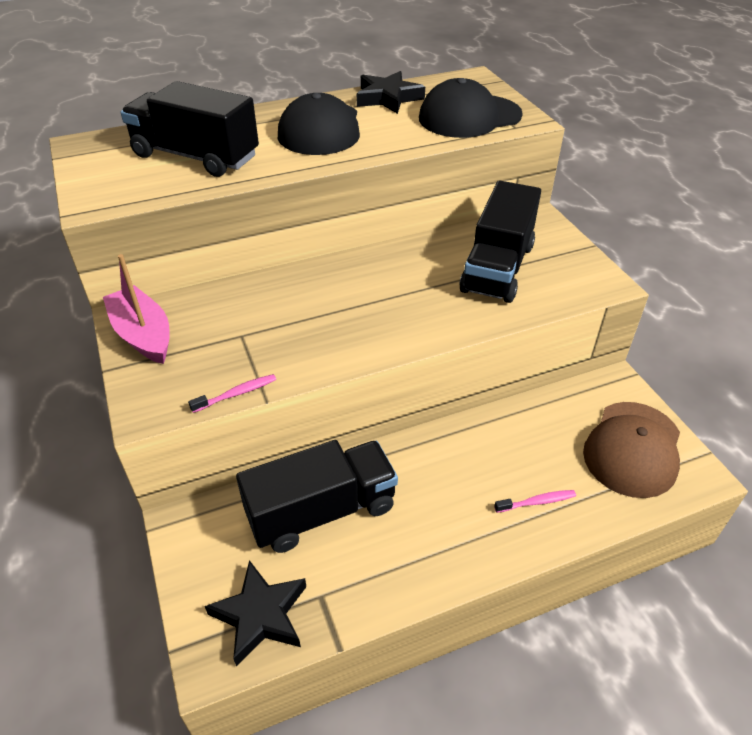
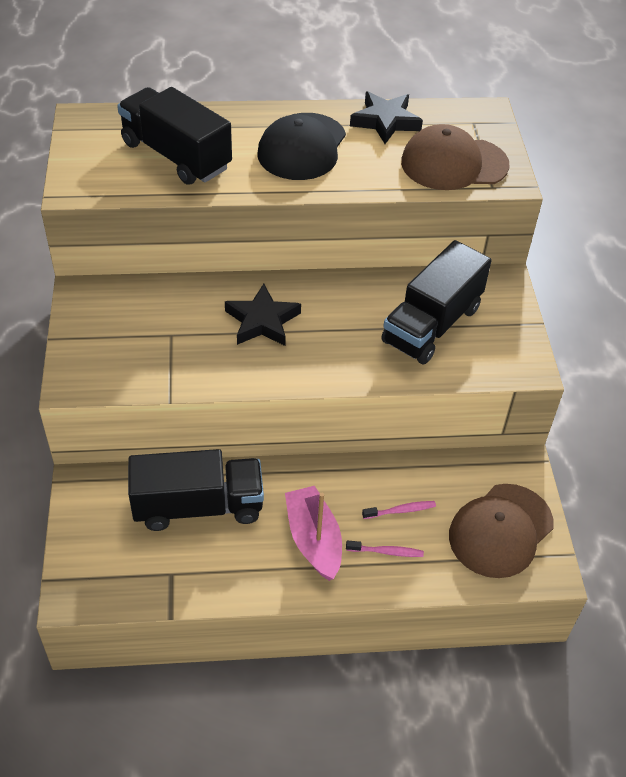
camera: 15 degrees right, 5 degrees up
(143, 335) = (90, 313): pink boat -> pink boat (314, 540)
(237, 394) = (148, 388): pink toothbrush -> pink toothbrush (401, 510)
(260, 615) = (119, 574): black star -> black star (262, 321)
(469, 117) = (454, 164): black cap -> brown cap

